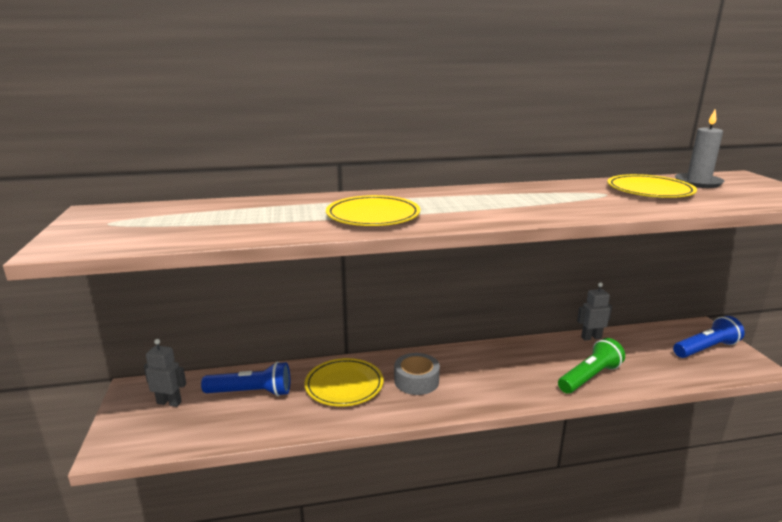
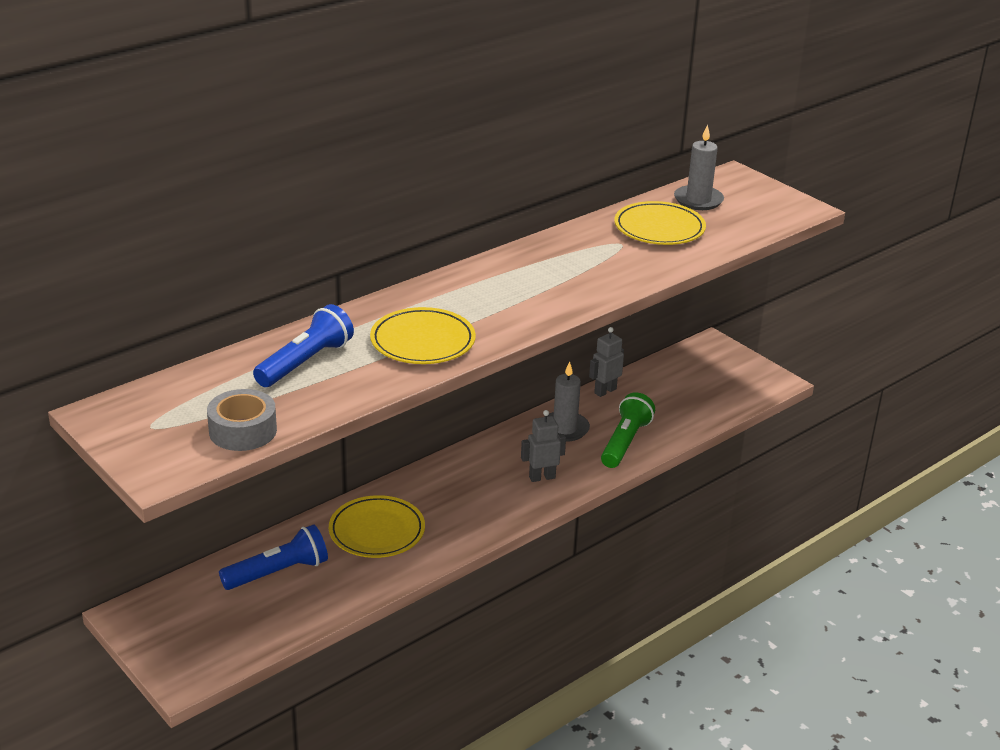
camera: 30 degrees left, 10 degrees up
(169, 402) = (193, 614): grey robot -> grey robot (542, 477)
(416, 381) = (451, 501): grey tape -> grey tape (243, 431)
(542, 355) = (564, 429): none -> grey candle
(706, 349) = (723, 373): blue flashlight -> blue flashlight (305, 362)

